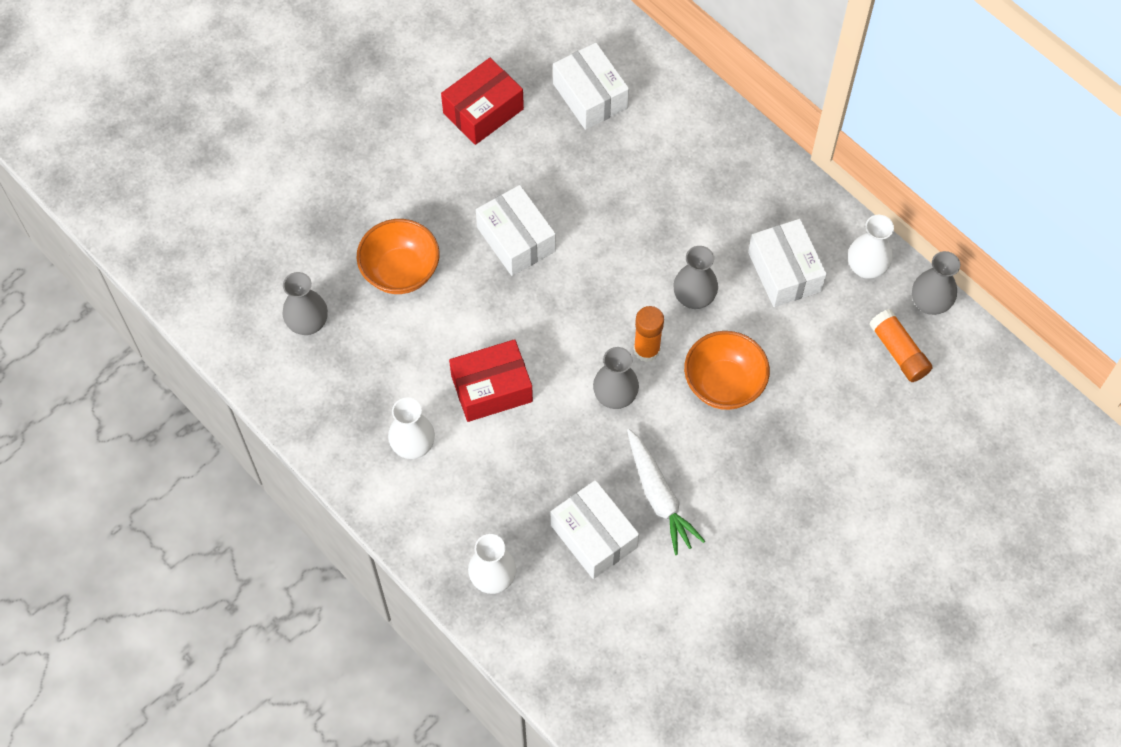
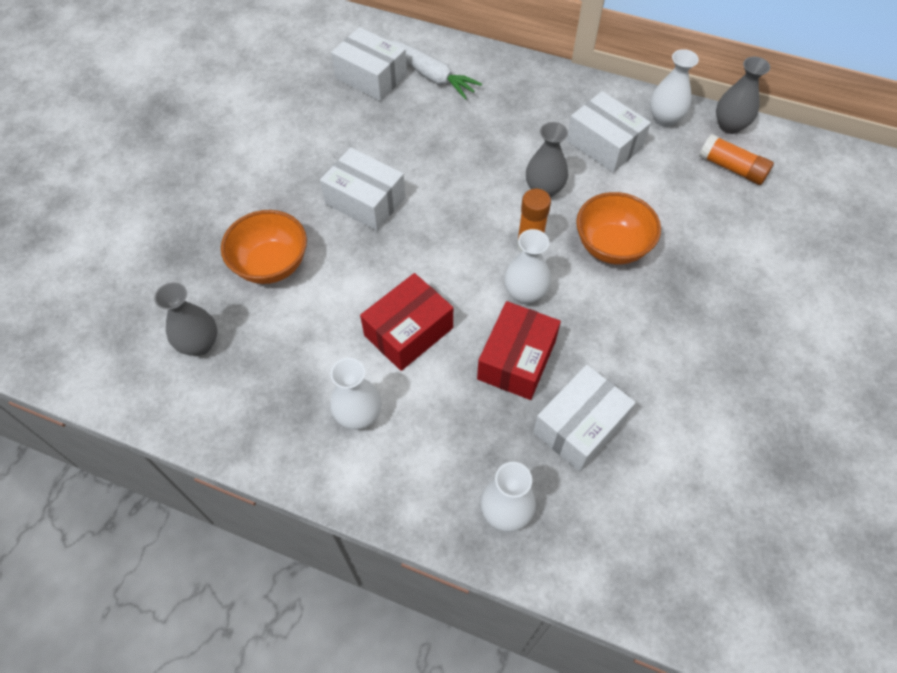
camera: 25 degrees left, 5 degrees down
(483, 111) = (285, 116): red box -> red box (516, 360)
(594, 536) = (579, 426): white box -> white box turned 75 degrees counterclockwise
(615, 396) = (525, 293): grey vase -> white vase
(659, 496) = (616, 363): white carrot -> white carrot (432, 76)

